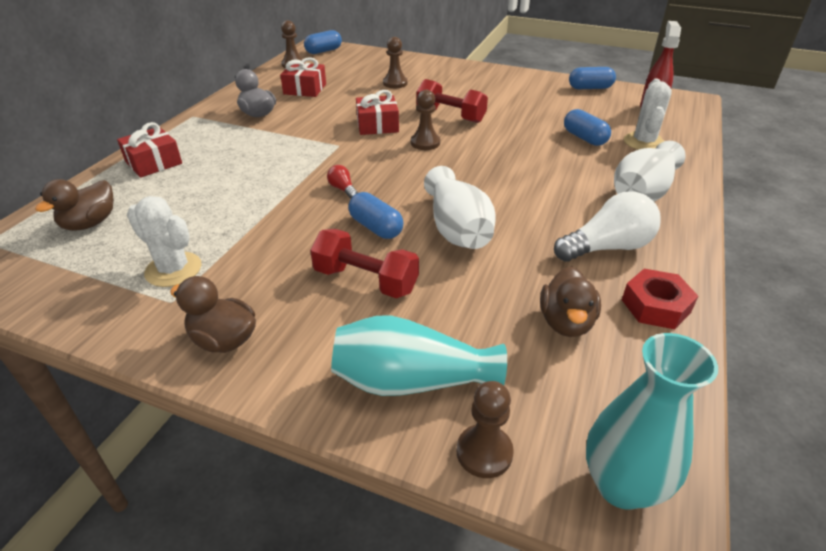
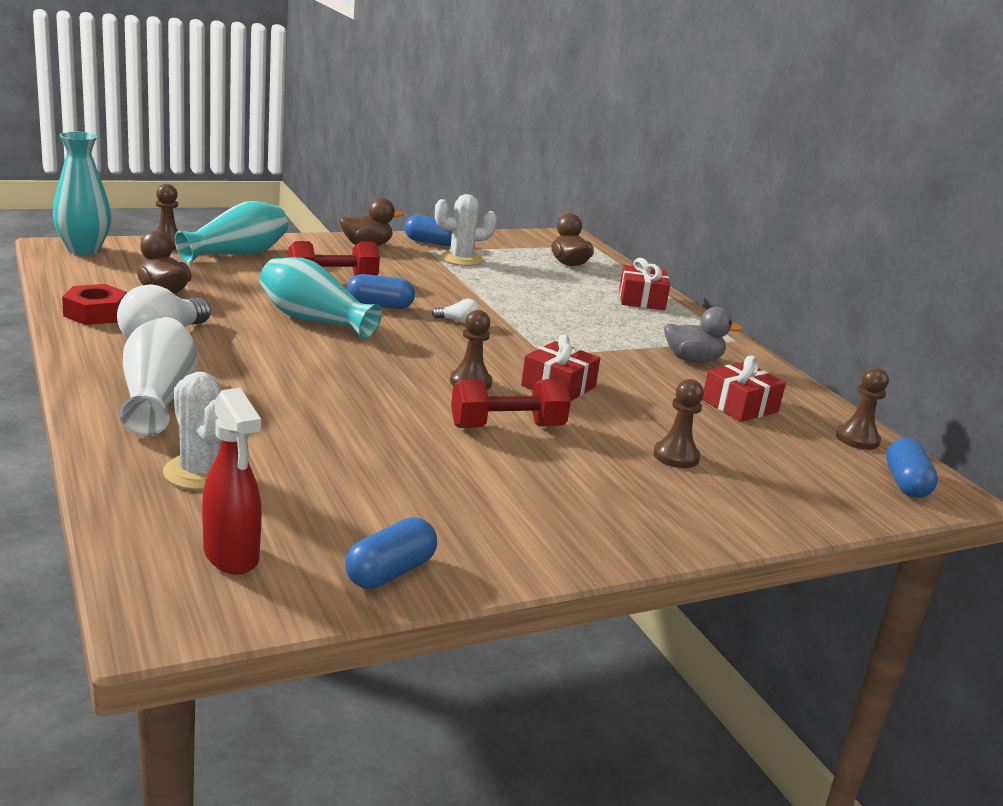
camera: 130 degrees right, 15 degrees down
(342, 189) = (458, 321): red light bulb -> white light bulb
(457, 229) = (314, 320): white vase -> turquoise vase
(584, 138) = (292, 451): blue capsule -> blue capsule (431, 242)

